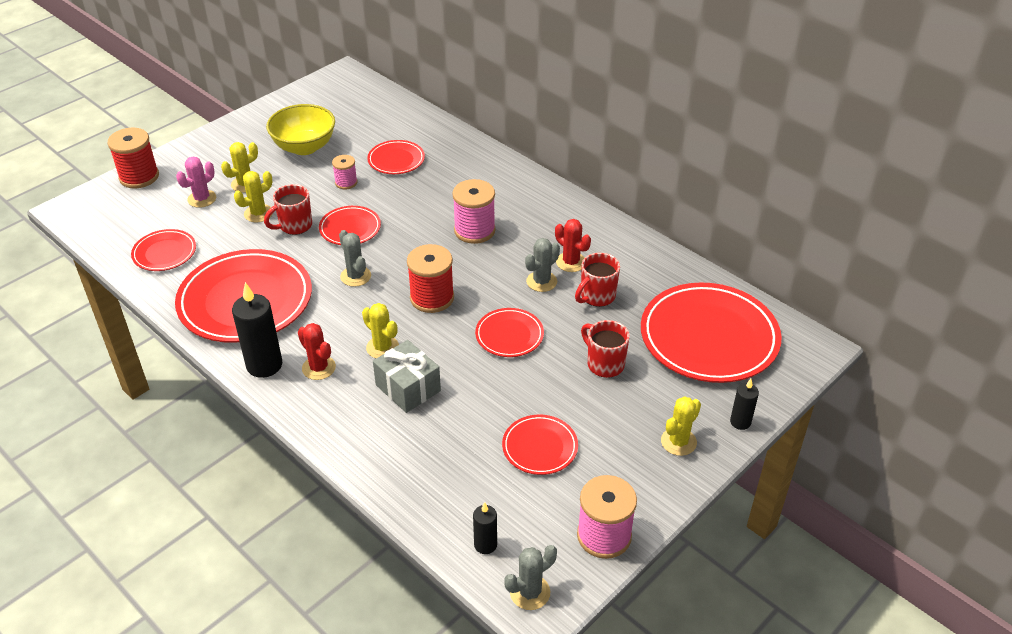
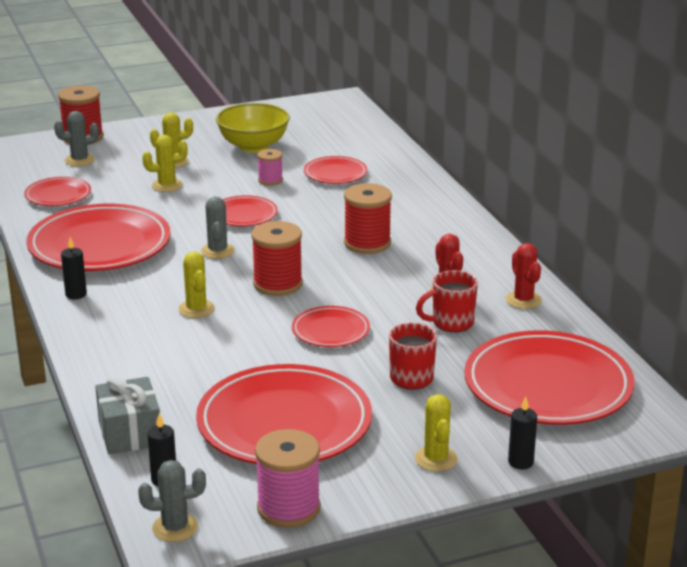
camera: 25 degrees right, 15 degrees down
(202, 199) = (125, 164): pink cactus -> none
(264, 365) = (76, 294): black candle -> black candle, size x0.55
(294, 226) = (192, 201): red mug -> none
(319, 368) = (123, 309): red cactus -> red cactus (523, 300)
(408, 388) = (194, 344): grey gift -> grey gift (130, 433)
(474, 230) = (367, 243): pink spool -> red spool
(540, 447) = (284, 423): red plate -> red plate, size x2.02
(541, 281) = (402, 298): grey cactus -> grey cactus (79, 160)
(678, 442) = (436, 459): yellow cactus -> yellow cactus turned 75 degrees counterclockwise

